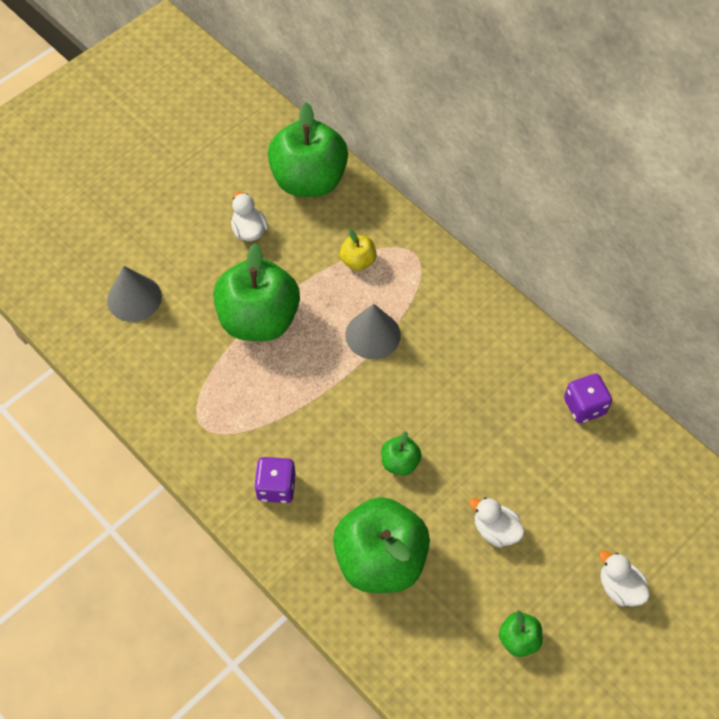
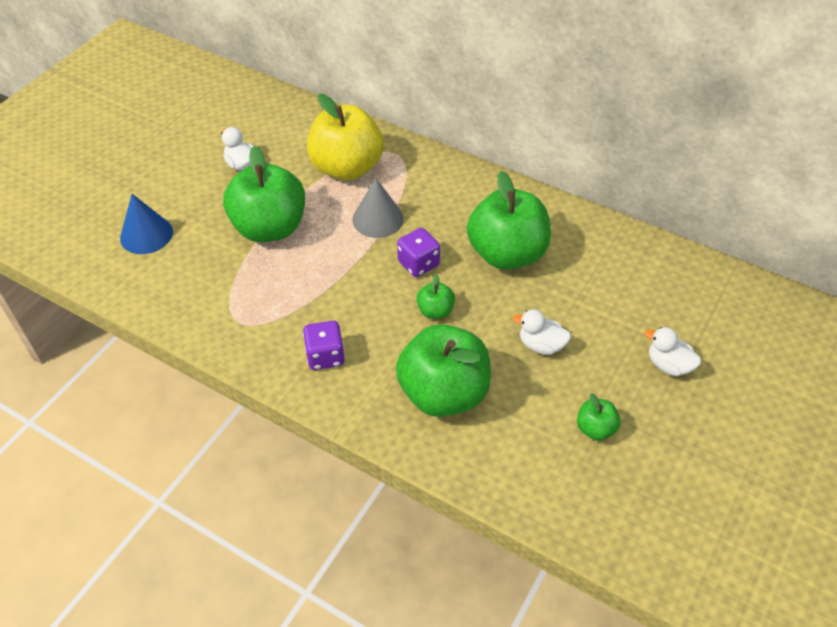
camera: 15 degrees left, 10 degrees down
(134, 298) = (146, 234): grey cone -> blue cone
(309, 180) = (285, 119): green apple -> green apple (507, 254)
(358, 261) = (347, 168): yellow apple -> yellow apple, size x2.25
(584, 406) = (582, 234): purple dice -> purple dice (418, 264)

